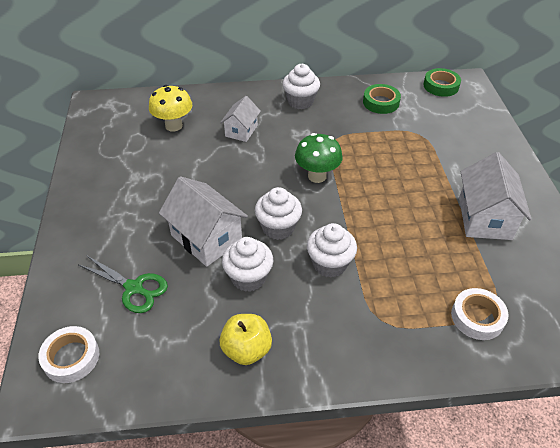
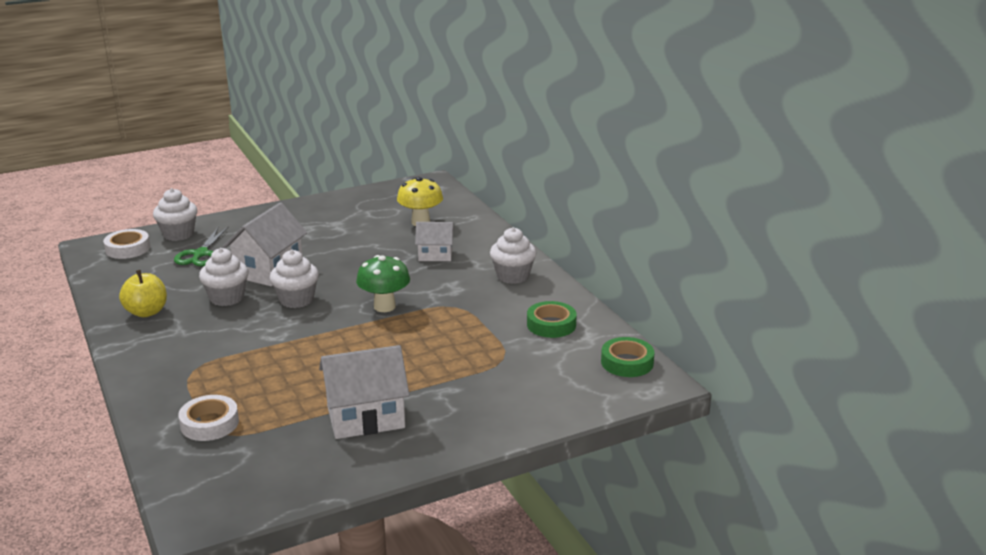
camera: 70 degrees right, 20 degrees down
(329, 264) = (257, 333): white cupcake -> white cupcake (178, 234)

